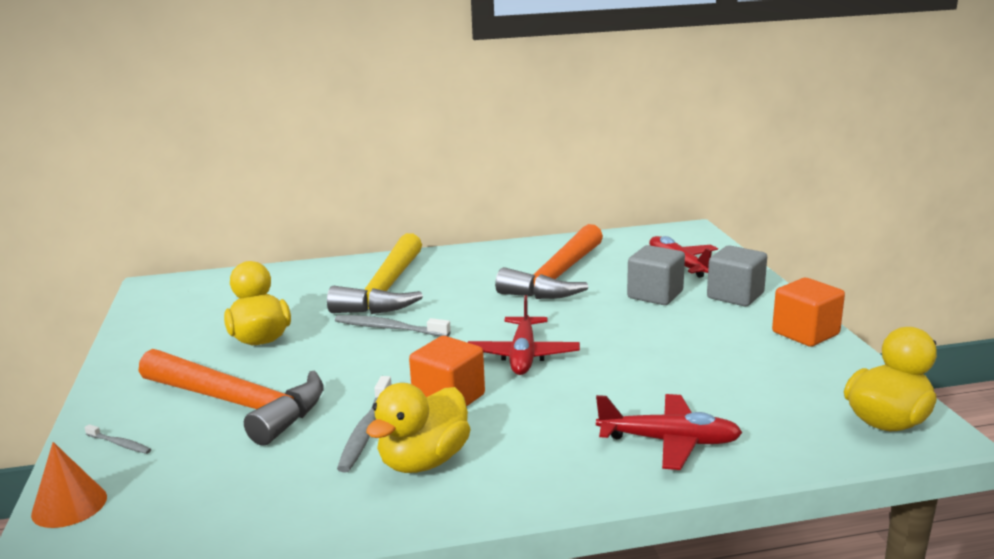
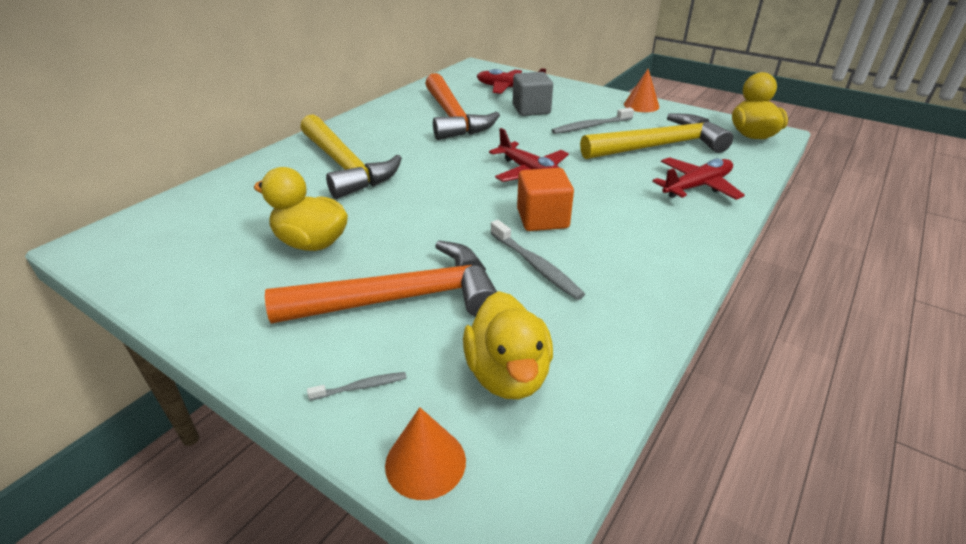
camera: 45 degrees left, 15 degrees up
(389, 328) = (405, 192): grey toothbrush -> grey toothbrush (590, 126)
(423, 461) = (609, 264): yellow duck -> yellow duck (508, 374)
(721, 384) = (659, 146): none -> yellow hammer
(735, 296) = (572, 96): grey cube -> none
(805, 333) = (641, 105): orange cube -> orange cone

